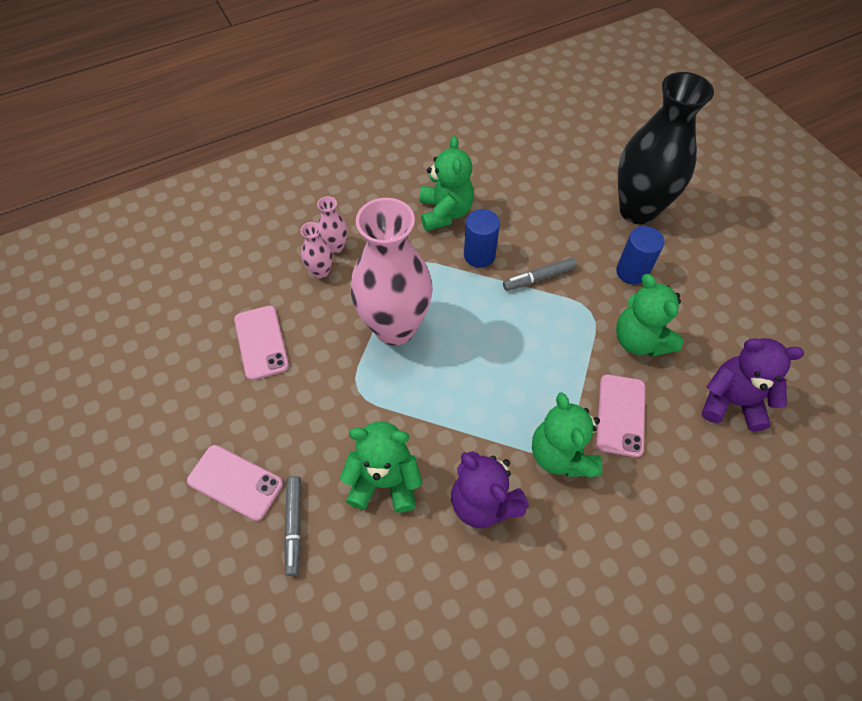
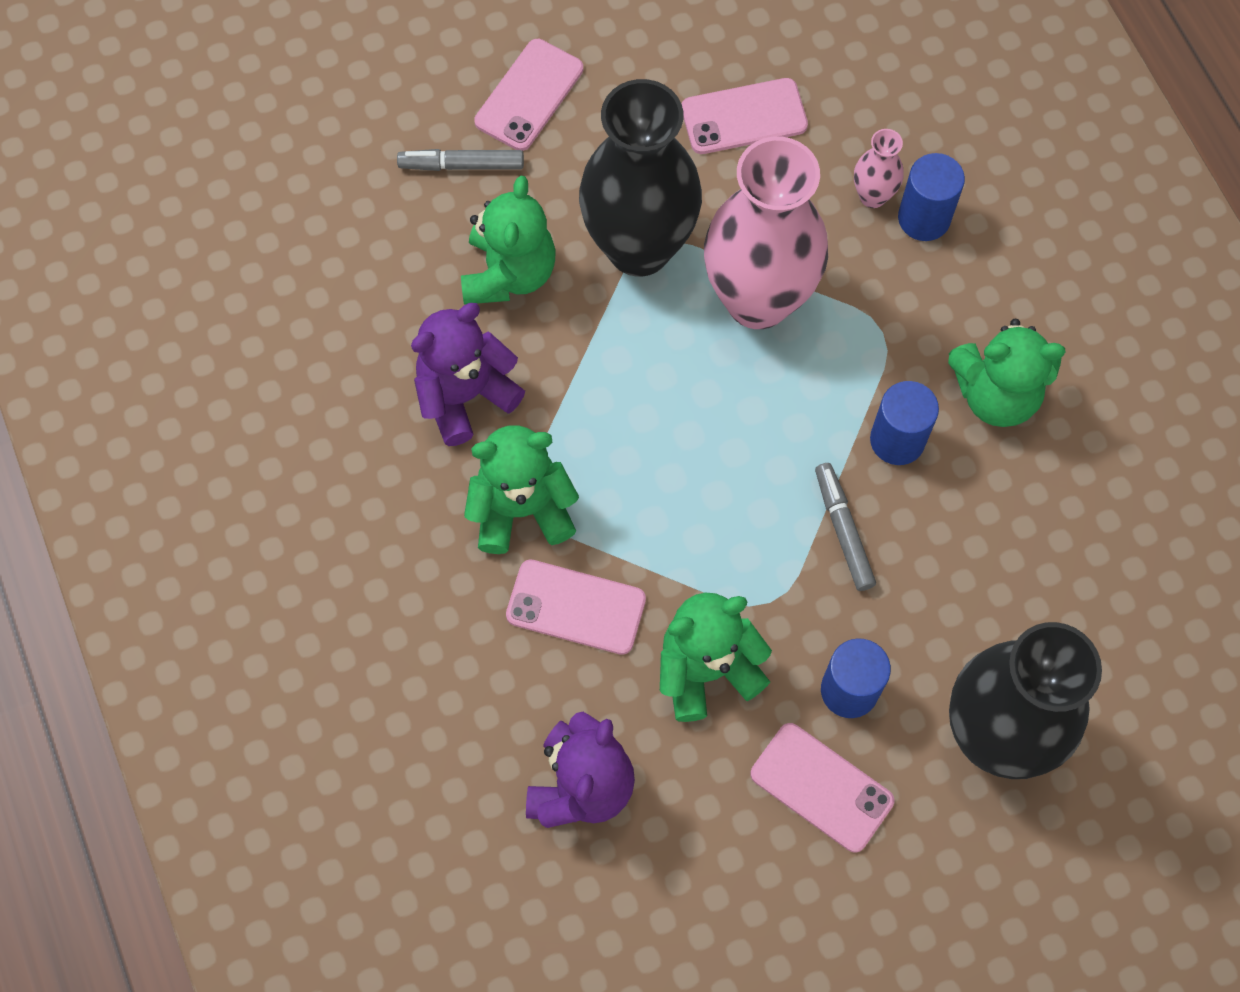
camera: 95 degrees right, 10 degrees up
(335, 247) = (924, 218): pink vase -> blue cylinder
(360, 398) = (639, 247): none -> black vase
(690, 282) = (821, 787): none -> pink phone

